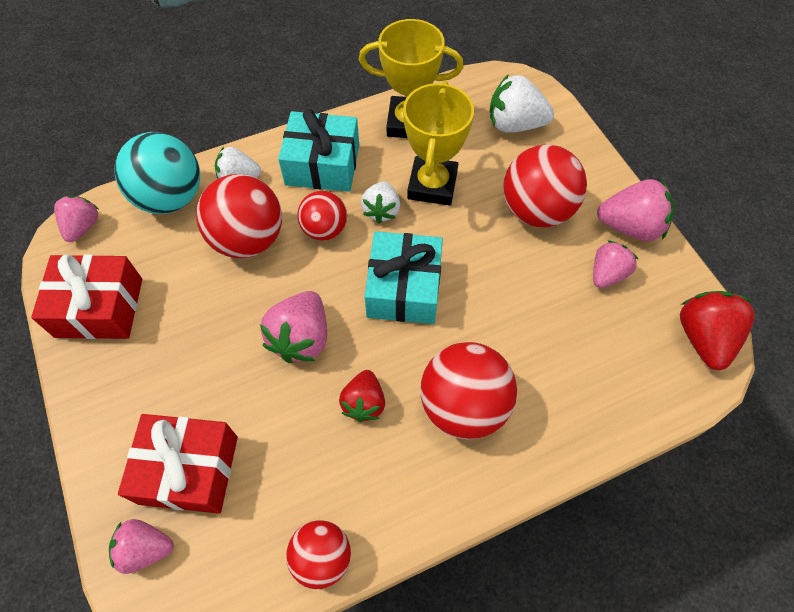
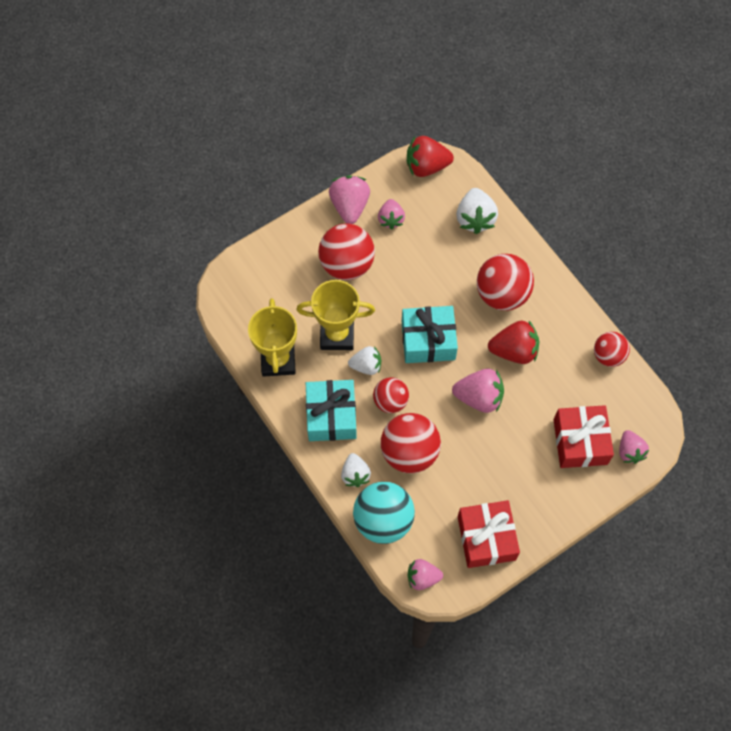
camera: 100 degrees left, 5 degrees up
(364, 403) = (514, 350): red strawberry -> red strawberry, size x1.51
(514, 124) = (267, 285): white strawberry -> white strawberry (475, 219)
(607, 274) = (391, 219): pink strawberry -> pink strawberry turned 120 degrees counterclockwise

